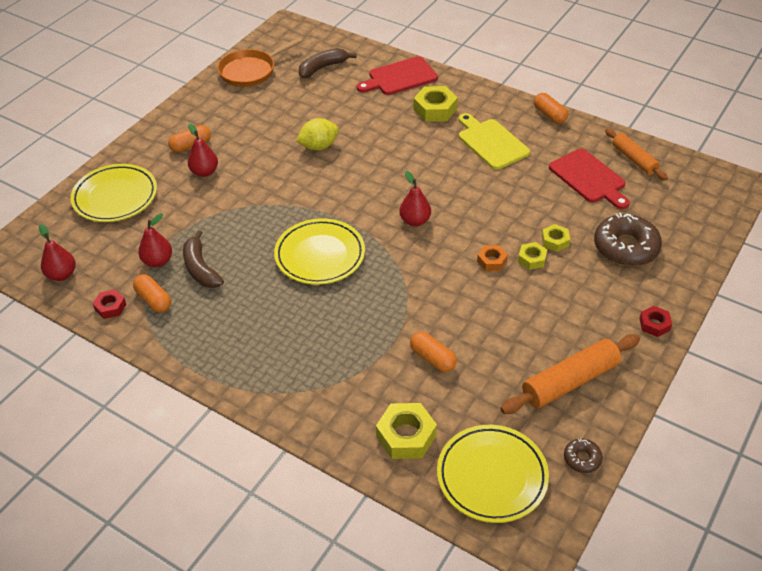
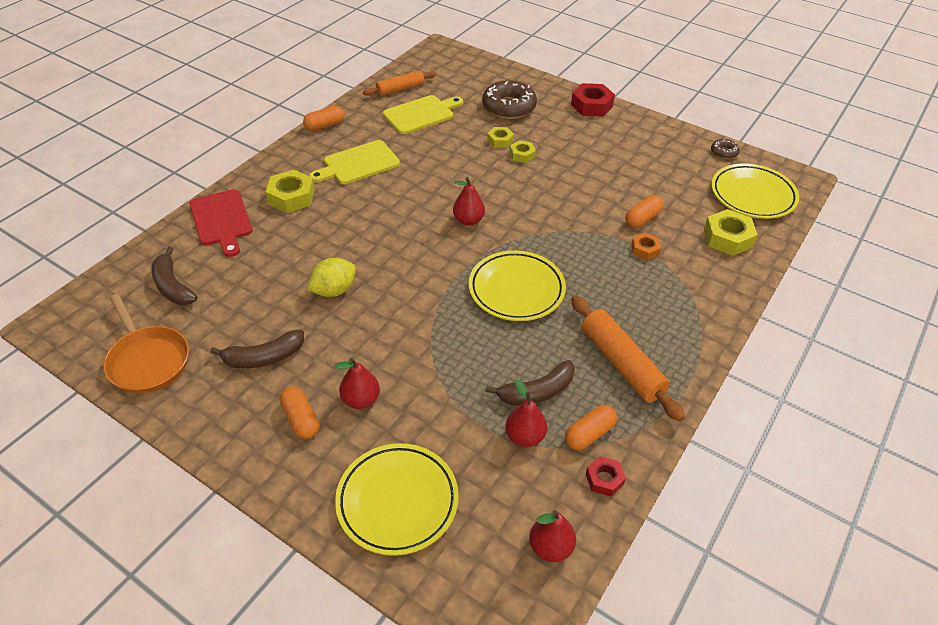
camera: 90 degrees left, 0 degrees up
(249, 121) = (264, 357): none -> brown banana
(318, 146) = (334, 290): yellow lemon -> yellow lemon turned 75 degrees clockwise
(492, 261) = (524, 177): orange nut -> orange nut (645, 249)
(570, 382) = (654, 150): orange rolling pin -> orange rolling pin (621, 363)
(589, 178) = (421, 114): red cutting board -> yellow cutting board
(654, 324) = (591, 105): red nut -> red nut, size x1.71

